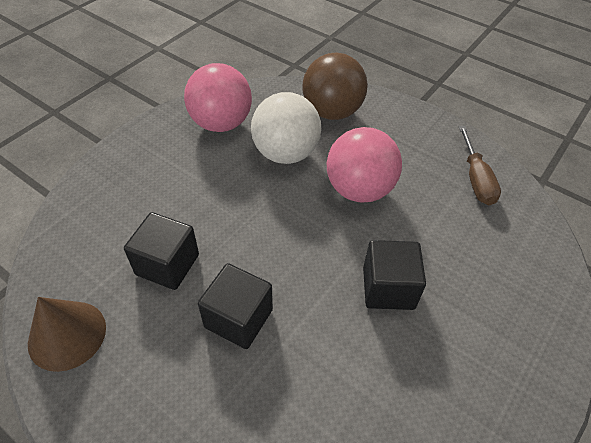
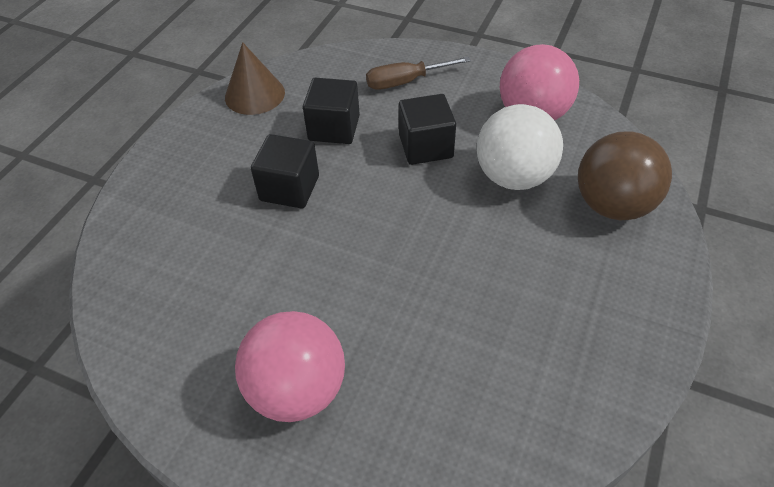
camera: 80 degrees right, 0 degrees up
(359, 189) = (487, 253): pink ball -> pink ball (297, 389)
(388, 288) = (352, 299): black cube -> black cube (426, 146)
(476, 178) = (568, 384): brown screwdriver -> brown screwdriver (406, 82)

